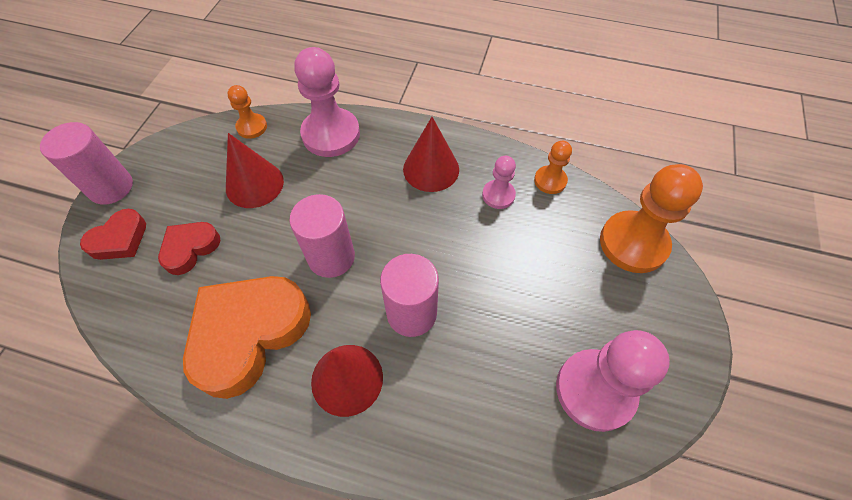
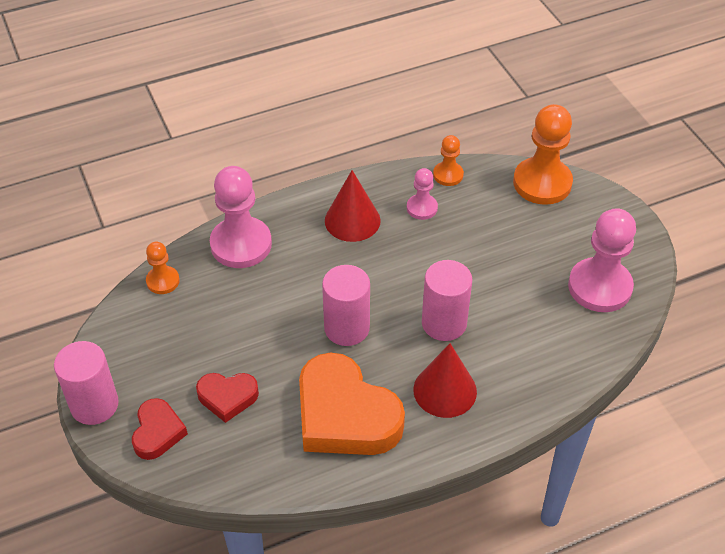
camera: 40 degrees left, 10 degrees down
(190, 248) = (227, 397): red heart -> red heart turned 90 degrees counterclockwise
(248, 334) = (345, 415): orange heart -> orange heart turned 45 degrees counterclockwise
(254, 184) = (222, 320): red cone -> none

